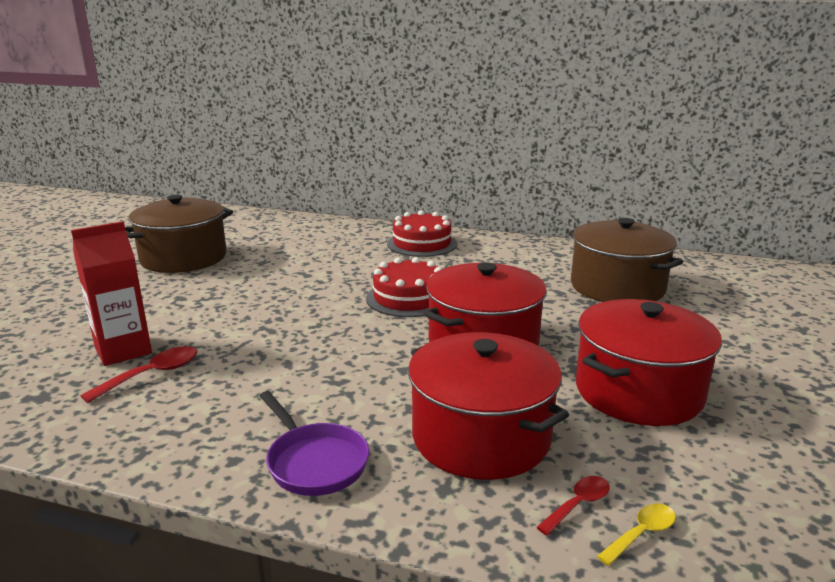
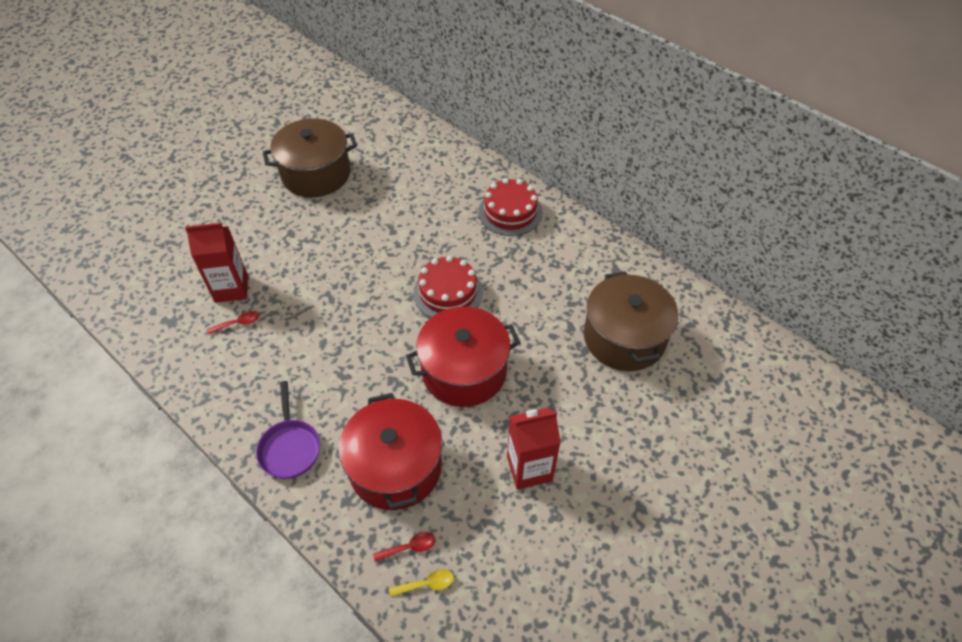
camera: 25 degrees right, 30 degrees up
(152, 375) = (238, 323): red spoon -> red spoon, size x0.65
(638, 391) = (529, 468): red pot -> red carton

